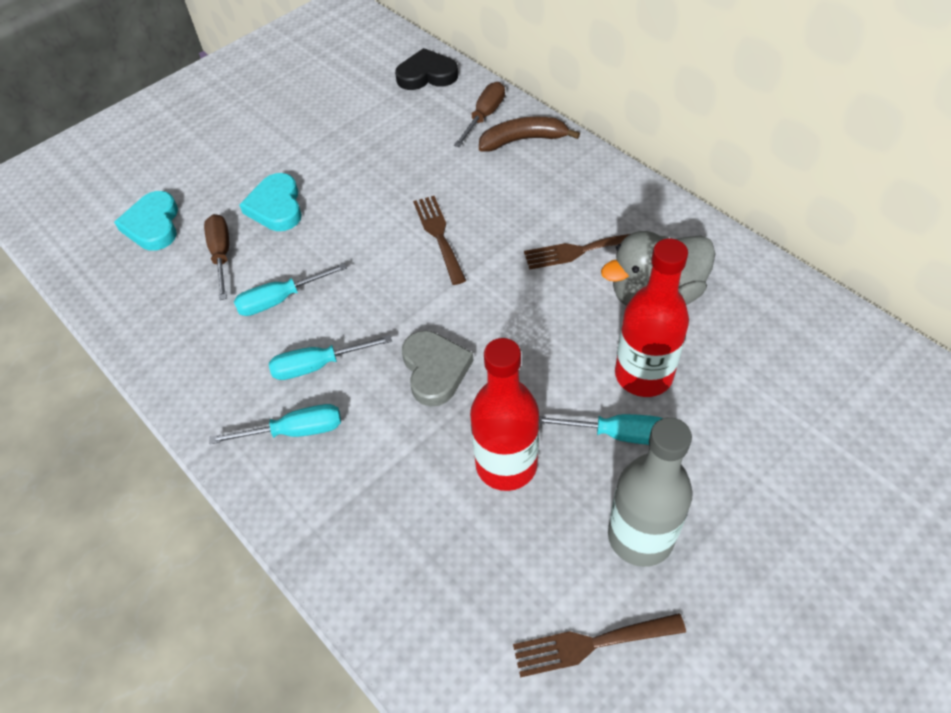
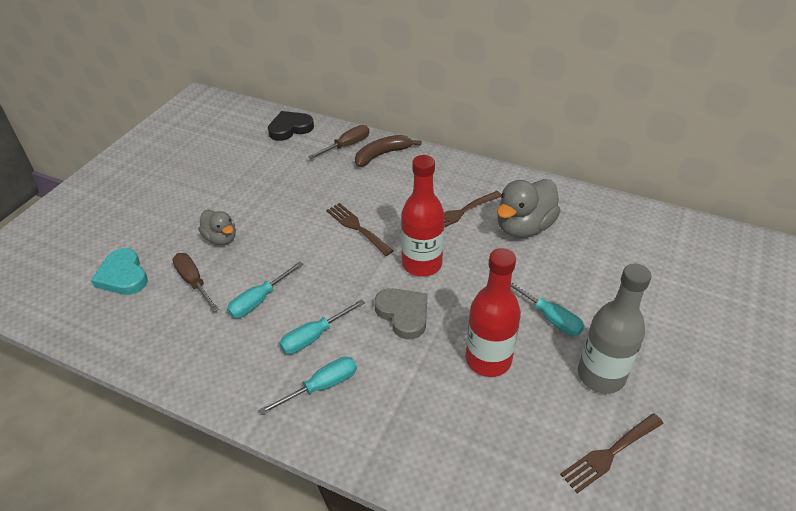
camera: 25 degrees left, 10 degrees down
(276, 207) = (221, 238): turquoise heart -> grey duck
(484, 116) = (346, 146): brown screwdriver -> brown screwdriver turned 45 degrees clockwise
(617, 434) = (549, 317): turquoise screwdriver -> turquoise screwdriver turned 60 degrees clockwise
(643, 375) = (544, 277): red bottle -> red bottle (422, 264)

